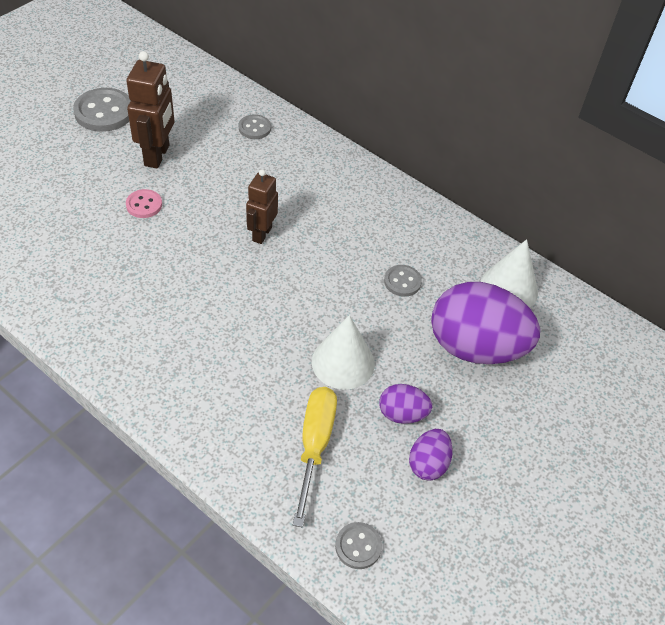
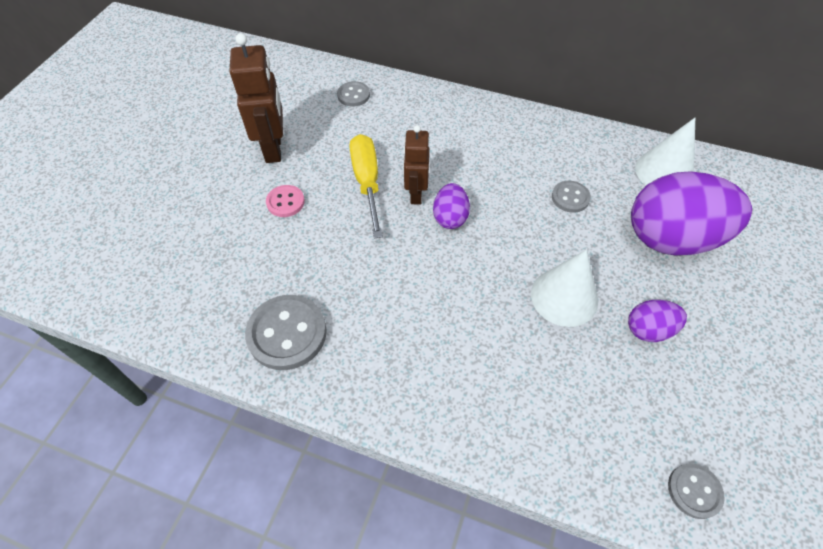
camera: 15 degrees left, 5 degrees up
(104, 112) = (199, 122): grey button -> grey button (287, 333)
(315, 444) = (588, 394): yellow screwdriver -> yellow screwdriver (367, 181)
(428, 464) = (703, 372): purple egg -> purple egg (450, 217)

